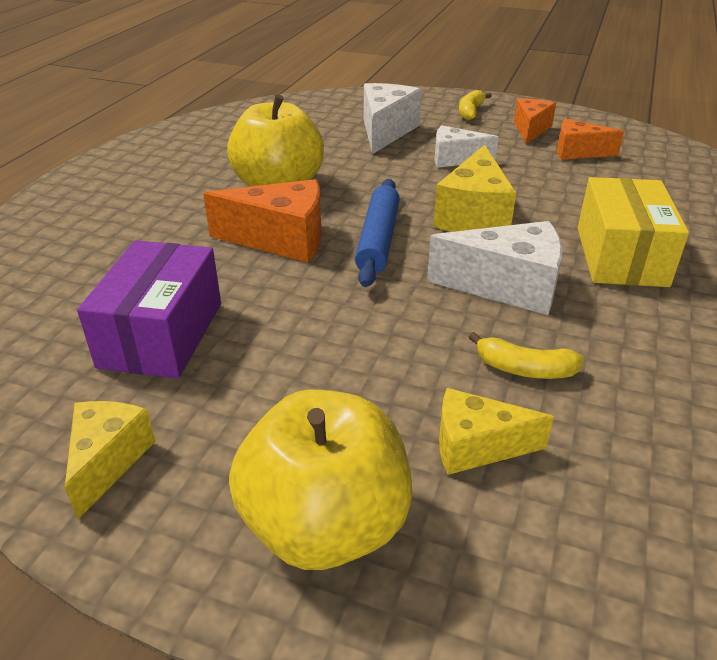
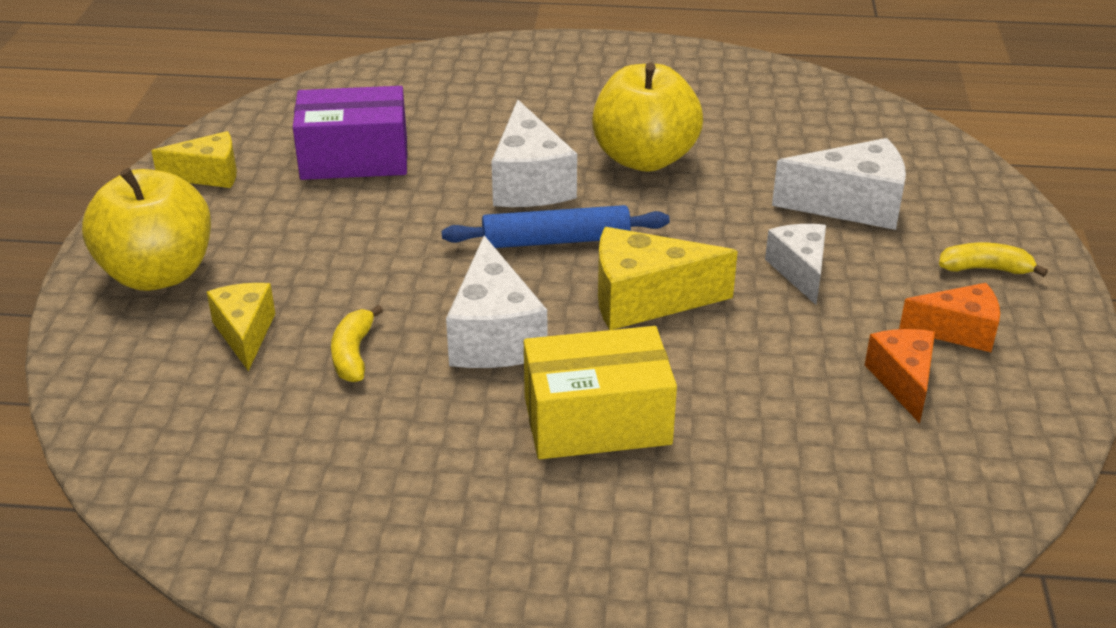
camera: 75 degrees right, 0 degrees up
(281, 240) = (529, 183): orange cheese -> white cheese

